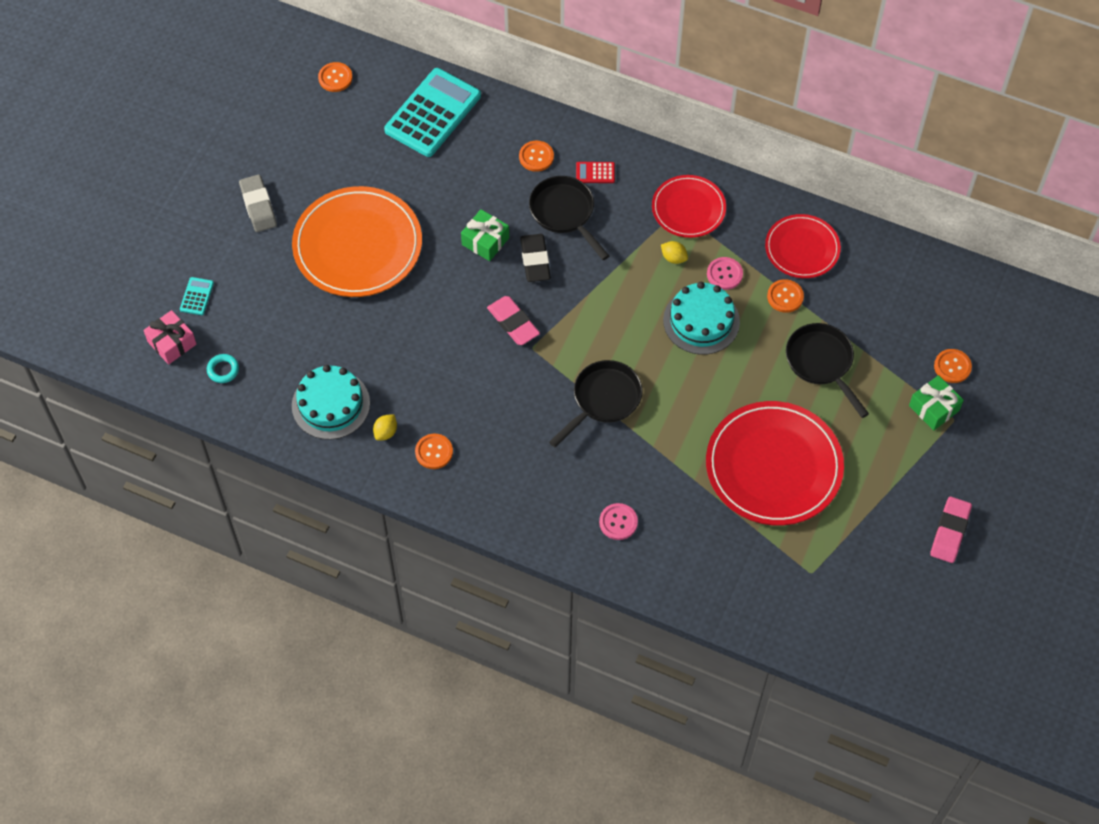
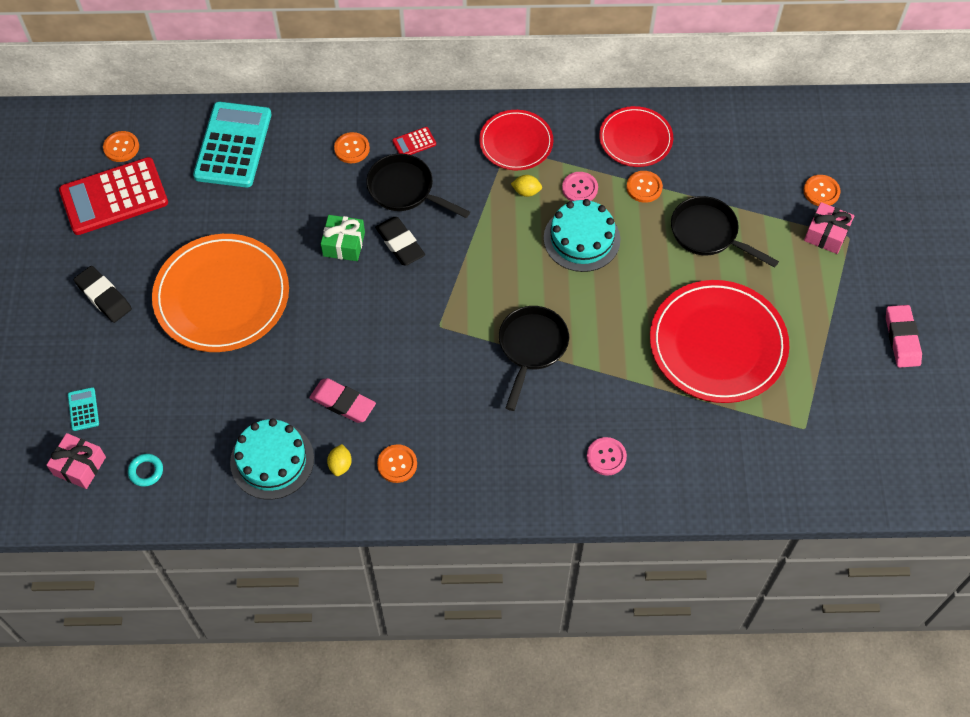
camera: 25 degrees left, 0 degrees up
(258, 206) = (104, 297): grey eraser -> black eraser
(308, 120) = (114, 197): none -> red calculator
(513, 323) = (409, 310): pink eraser -> pink eraser (343, 403)
(934, 408) = (826, 234): green gift -> pink gift

